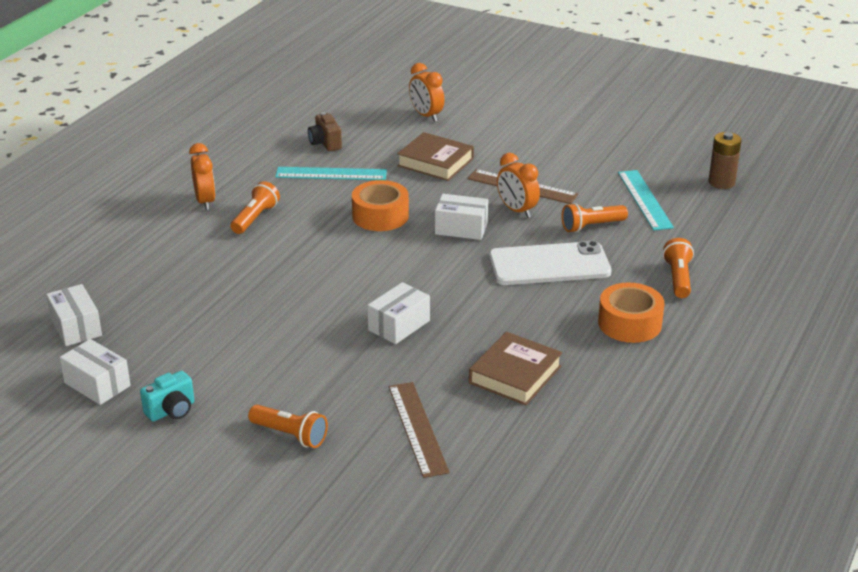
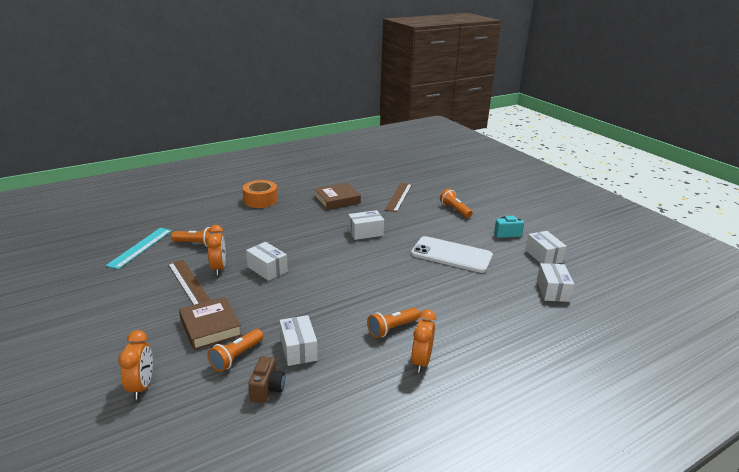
camera: 150 degrees left, 5 degrees down
(331, 174) = (298, 349): turquoise ruler -> white box
(380, 216) = (304, 296): orange tape -> none
(549, 264) = (252, 233): white phone -> white phone (451, 255)
(678, 278) = (206, 208): orange flashlight -> orange flashlight (236, 357)
(721, 182) = (81, 241): brown battery -> none

